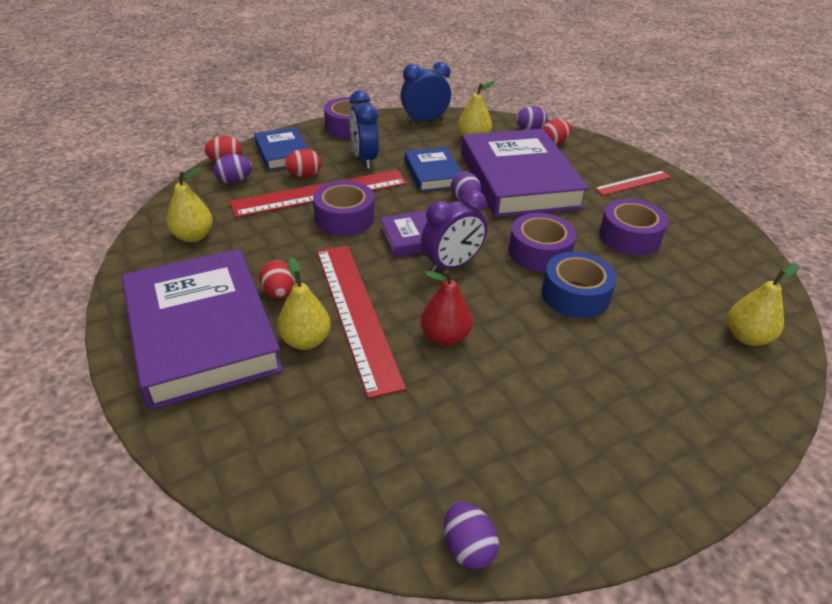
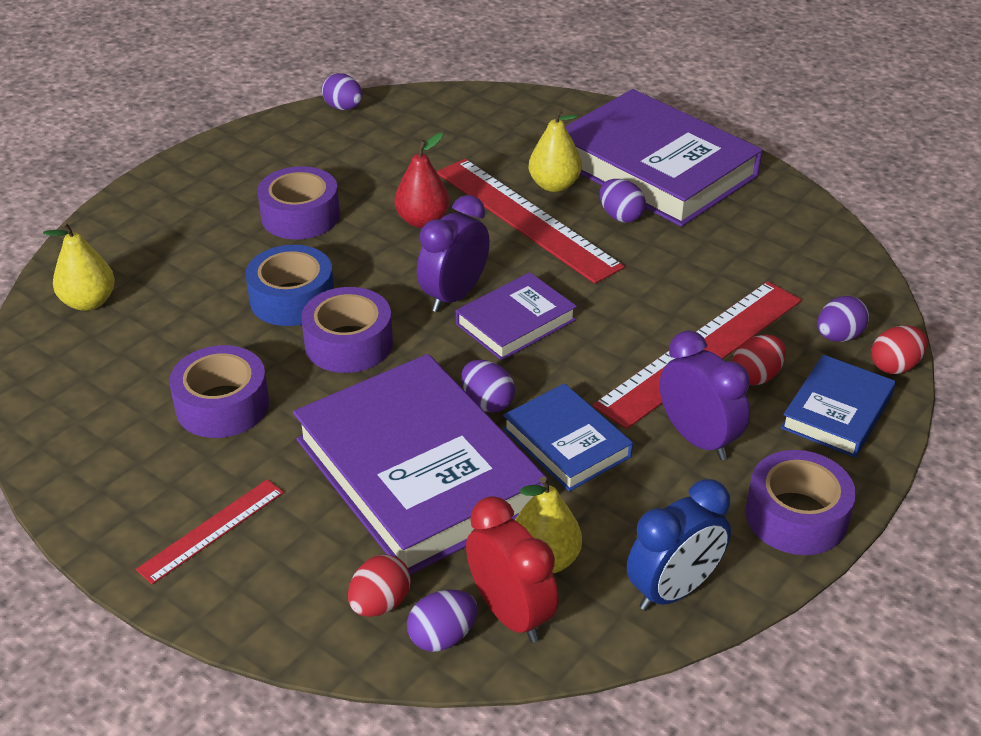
camera: 160 degrees right, 0 degrees up
(193, 236) = (783, 247): yellow pear -> none
(279, 293) = (620, 216): red egg -> purple egg
(283, 153) = (836, 412): blue book -> blue book turned 75 degrees clockwise
(344, 218) = (633, 322): purple tape -> purple tape (300, 216)
(364, 159) = (698, 439): blue clock -> purple clock
(497, 129) = (511, 614): none -> red clock

